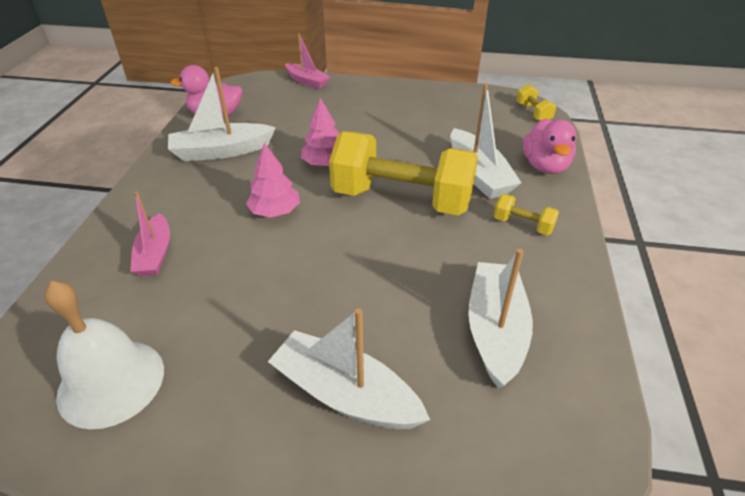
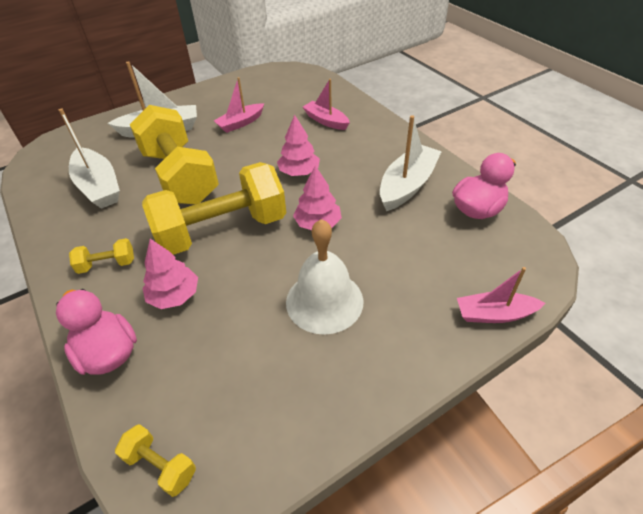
camera: 140 degrees right, 5 degrees up
(111, 382) = (263, 89): white bell -> white bell (324, 301)
(236, 323) = (240, 123): none -> pink boat
(389, 282) = (180, 176): none -> yellow dumbbell
(478, 174) = (174, 295): white boat -> pink tree

